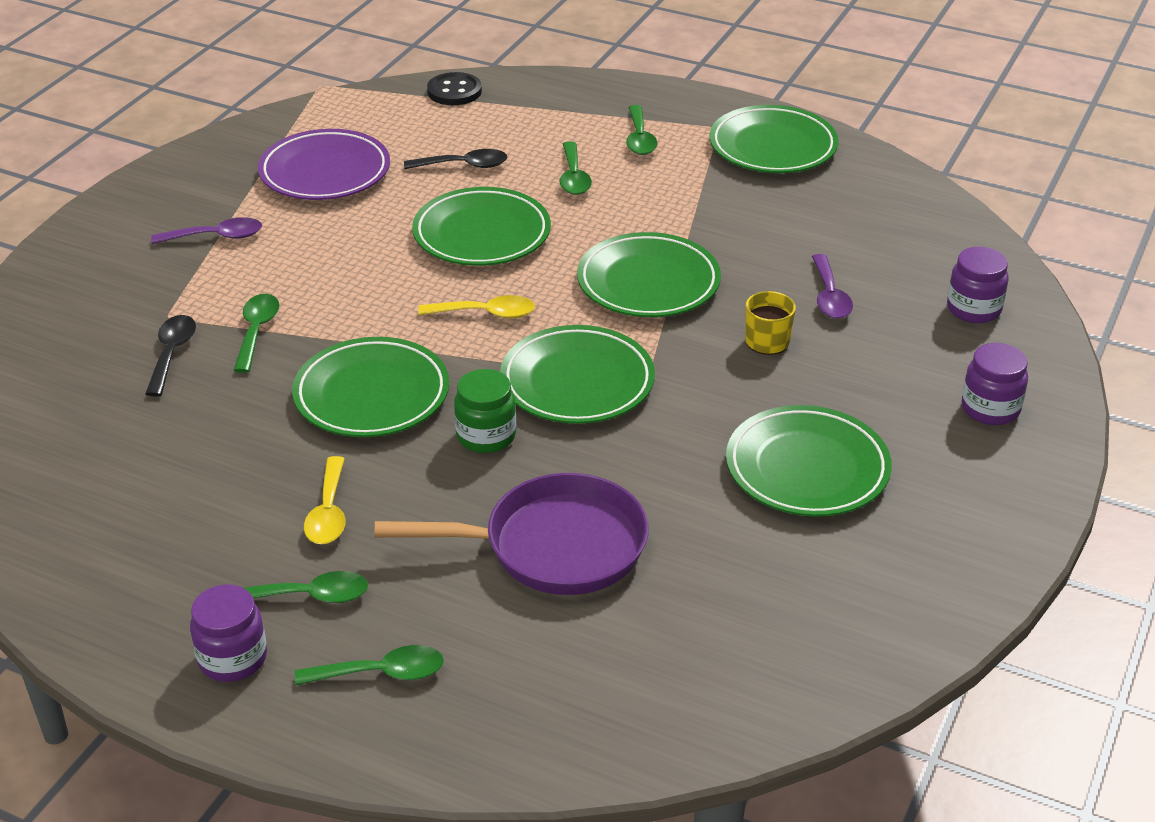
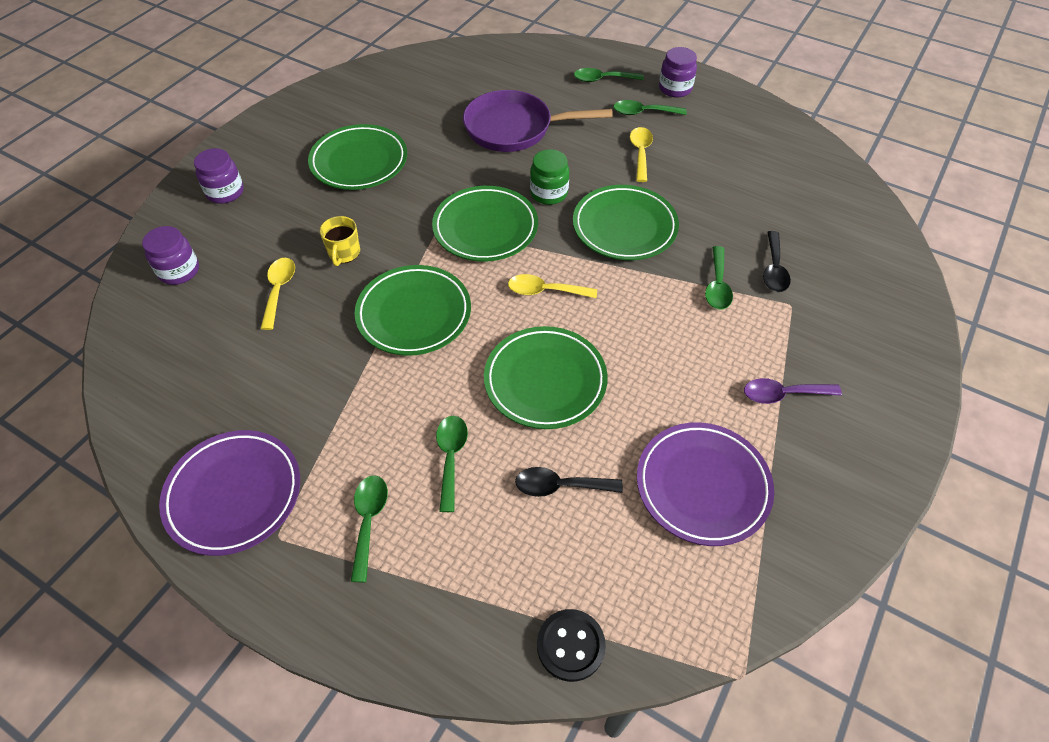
camera: 175 degrees left, 15 degrees up
(773, 147) = (234, 494): green plate -> purple plate
(829, 296) = (279, 290): purple spoon -> yellow spoon

